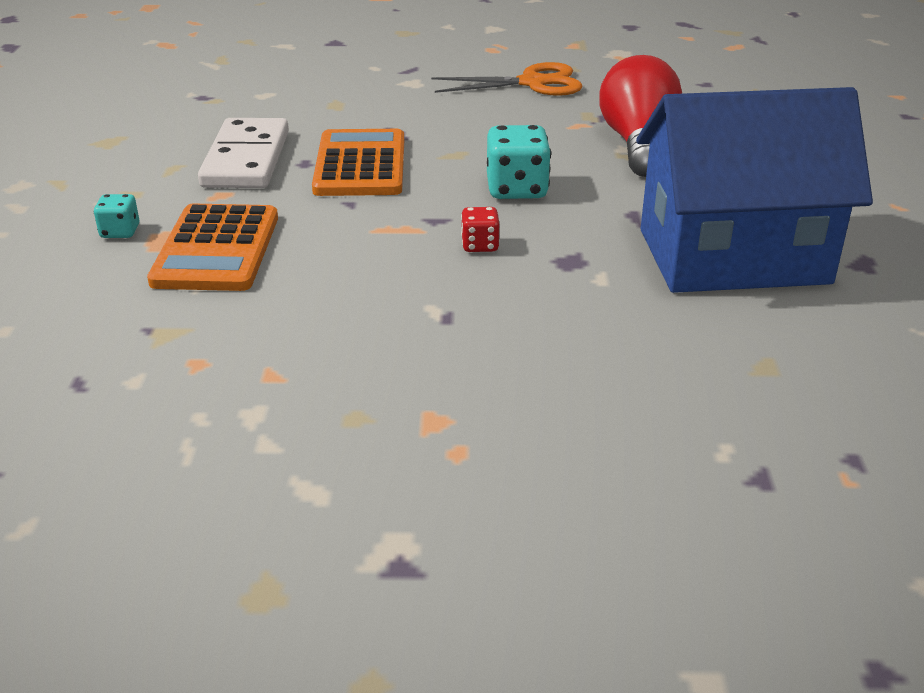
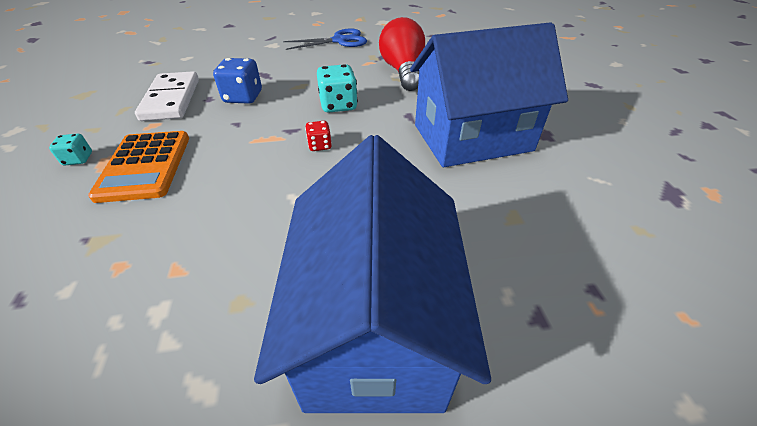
camera: 10 degrees left, 10 degrees up
(360, 165) = (243, 97): orange calculator -> blue dice
(531, 461) = (374, 327): none -> blue house
(532, 83) = (340, 41): orange scissors -> blue scissors

